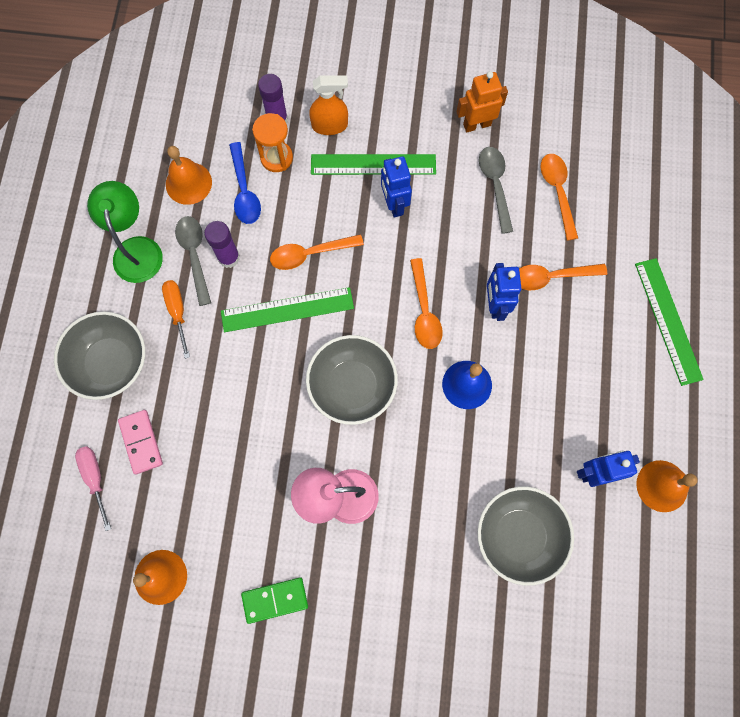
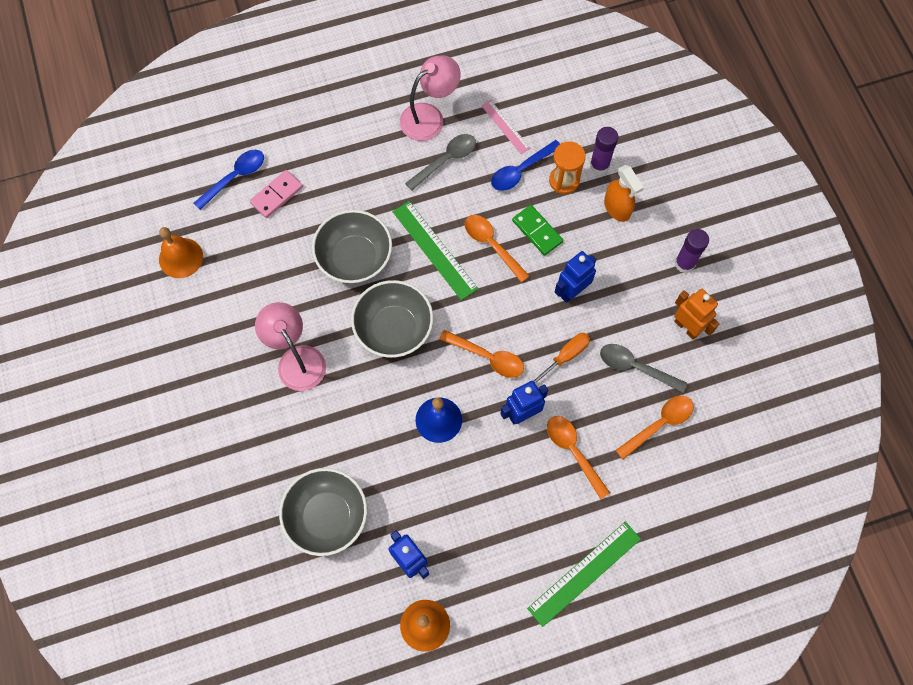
camera: 65 degrees right, 5 degrees down
(95, 479) = (235, 177): pink screwdriver -> blue spoon
(110, 363) = (329, 144): grey bowl -> grey bowl (355, 258)
(136, 249) = (429, 117): green lamp -> pink lamp
(178, 312) = (392, 171): orange screwdriver -> orange screwdriver (565, 357)
(188, 183) = (505, 126): orange bell -> pink ruler
(229, 257) = (457, 186): purple glue stick -> purple glue stick (684, 263)
(275, 599) = (196, 347): green domino -> green domino (537, 231)
(373, 165) = (599, 258): green ruler -> none
(424, 311) = (487, 357): orange spoon -> orange spoon turned 120 degrees counterclockwise
(495, 185) = (636, 367): grey spoon -> grey spoon turned 120 degrees counterclockwise

